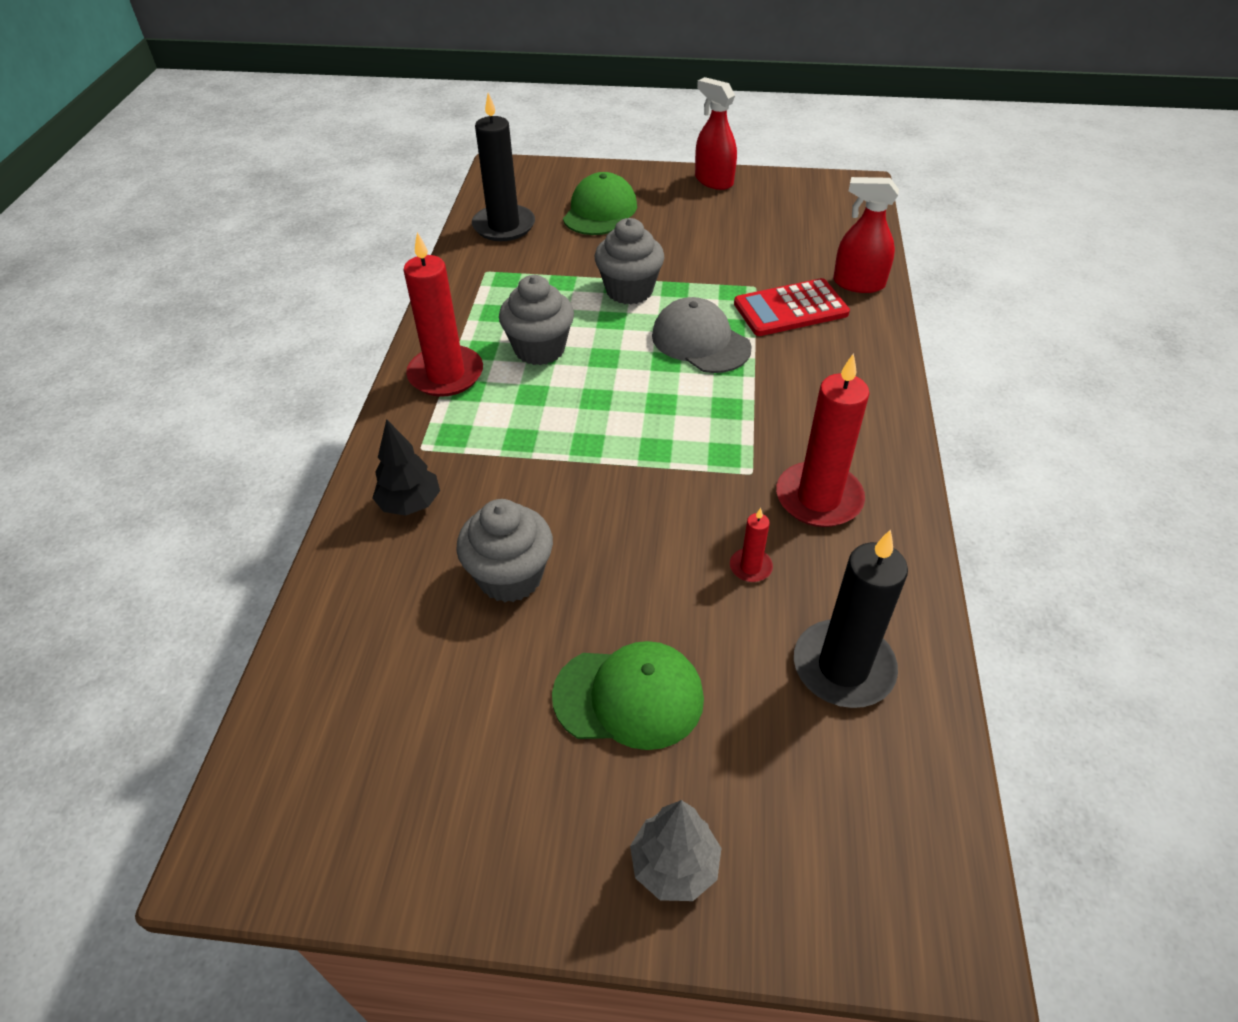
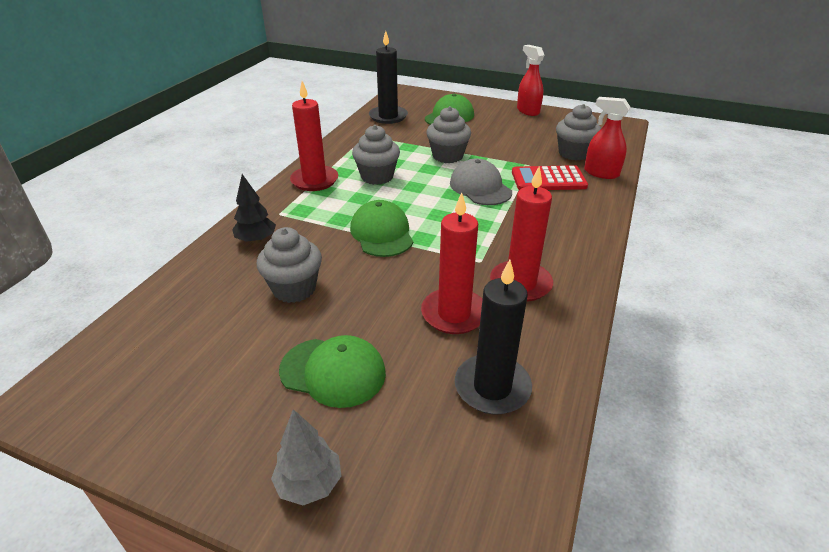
camera: 15 degrees right, 10 degrees down
(593, 453) = (382, 233): none -> green cap
(750, 567) = (454, 314): red candle -> red candle, size x2.17
(808, 254) = (573, 153): none -> grey cupcake

